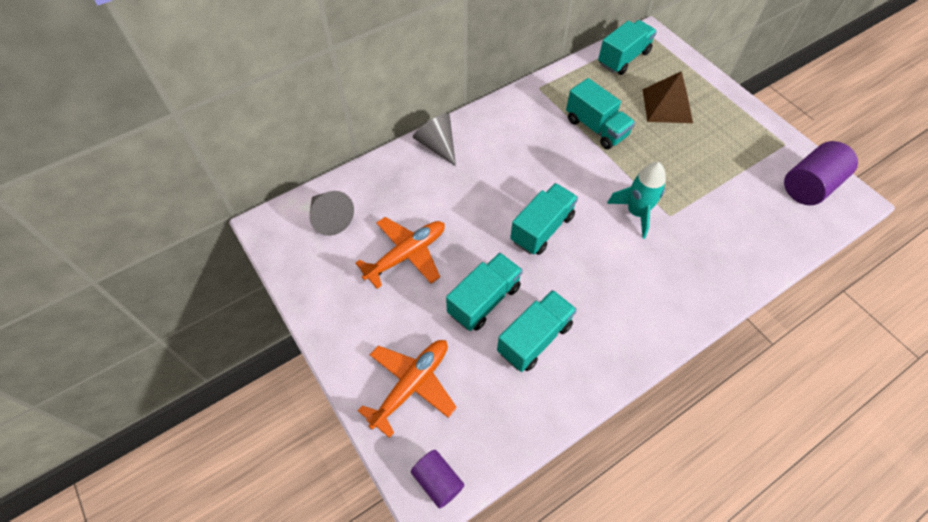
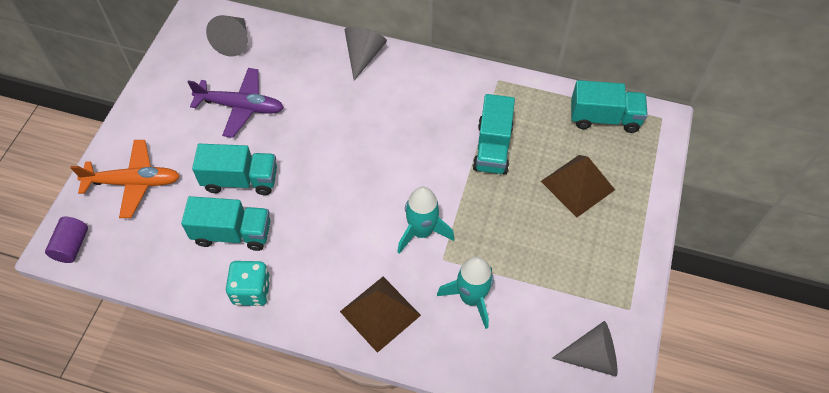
camera: 50 degrees right, 0 degrees up
(406, 255) = (240, 107): orange plane -> purple plane
(542, 229) = (342, 175): turquoise truck -> none
(604, 358) = (251, 291): none -> turquoise dice
(690, 282) = (380, 313): none -> brown pyramid
(716, 220) = (471, 298): none -> turquoise rocket
(809, 186) = (592, 357): purple cylinder -> grey cone

